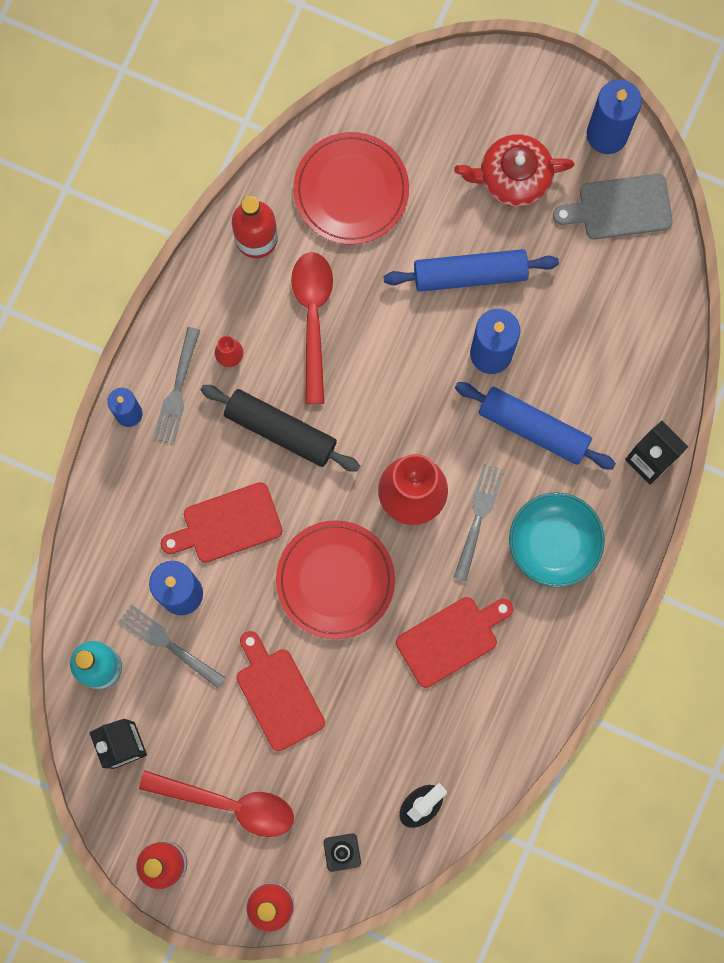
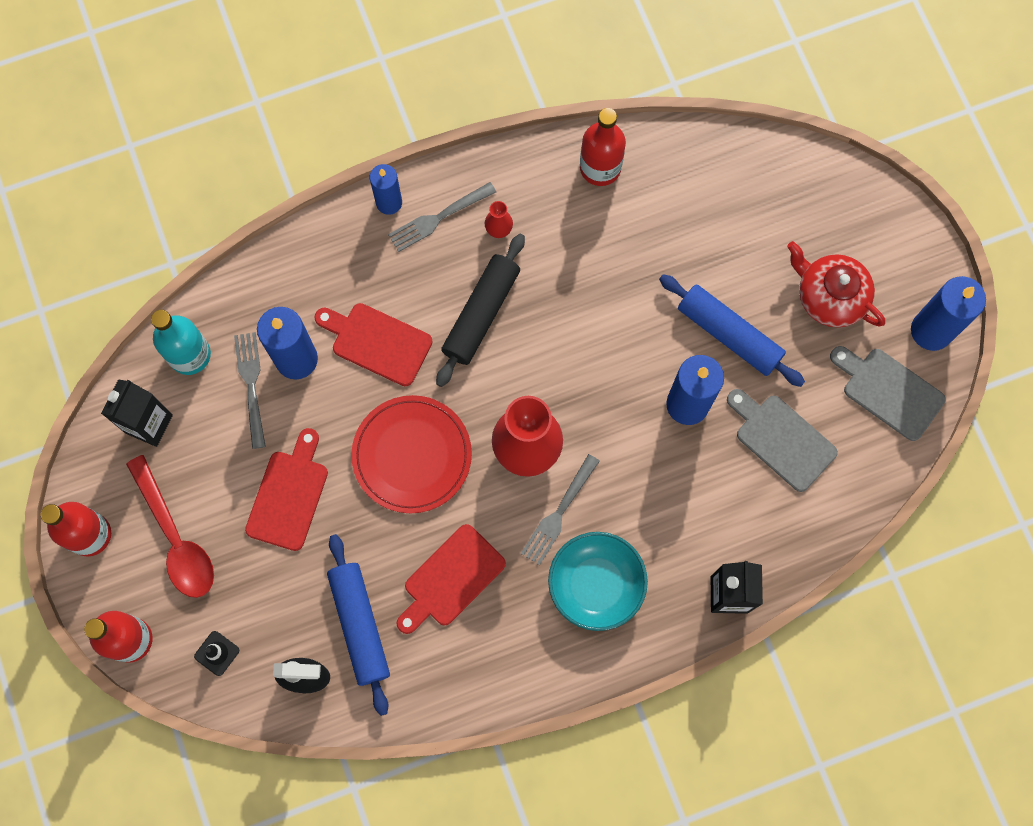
camera: 45 degrees right, 5 degrees down
(280, 430) = (481, 314): black rolling pin -> black rolling pin turned 45 degrees clockwise
(313, 318) = (584, 258): red spoon -> none
(351, 190) = (701, 197): red plate -> none
(451, 639) = (451, 579): red cutting board -> red cutting board turned 120 degrees clockwise
(478, 518) = (559, 512): grey fork -> grey fork turned 150 degrees clockwise
(533, 428) = (665, 487): blue rolling pin -> blue rolling pin (360, 625)
(580, 315) = (782, 439): none -> grey cutting board

